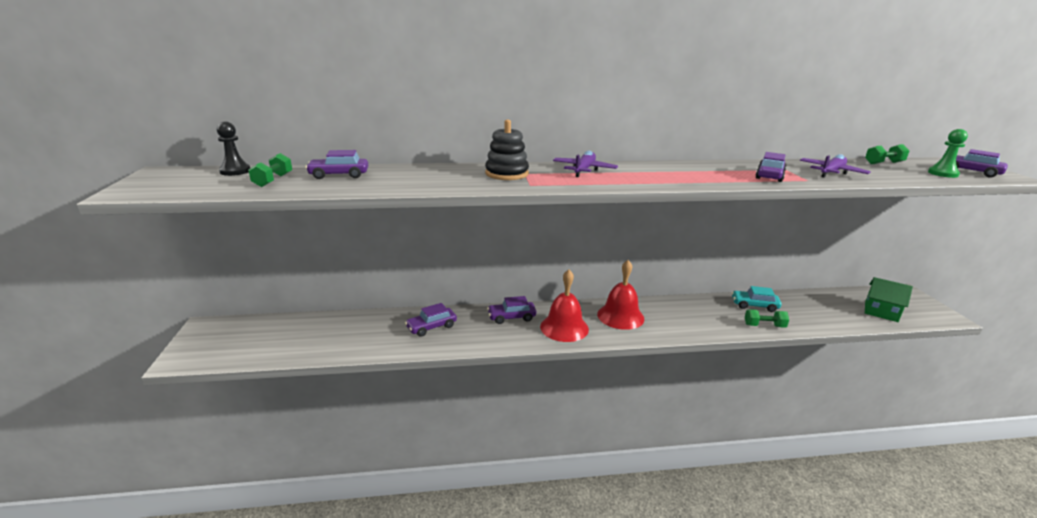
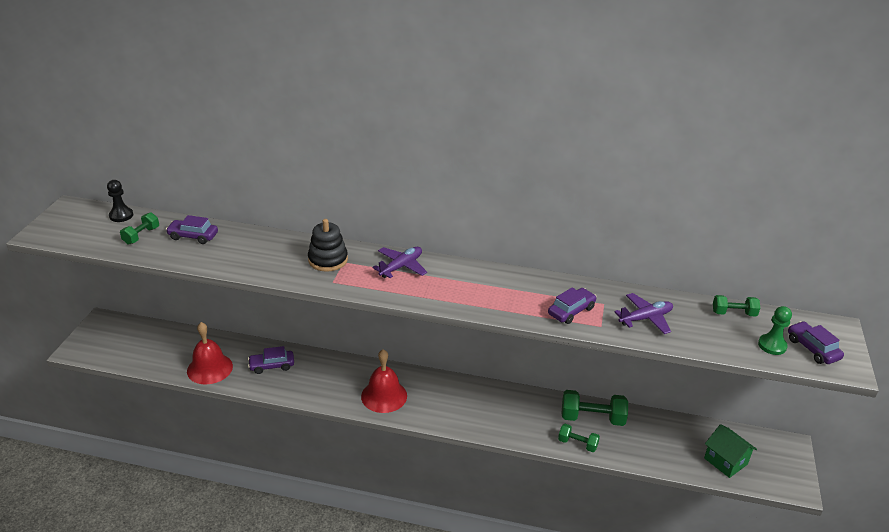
camera: 20 degrees right, 10 degrees up
(511, 317) = (345, 372): purple car -> none
(620, 316) = (445, 396): red bell -> red bell (209, 368)
(754, 305) = (592, 418): turquoise car -> green dumbbell

